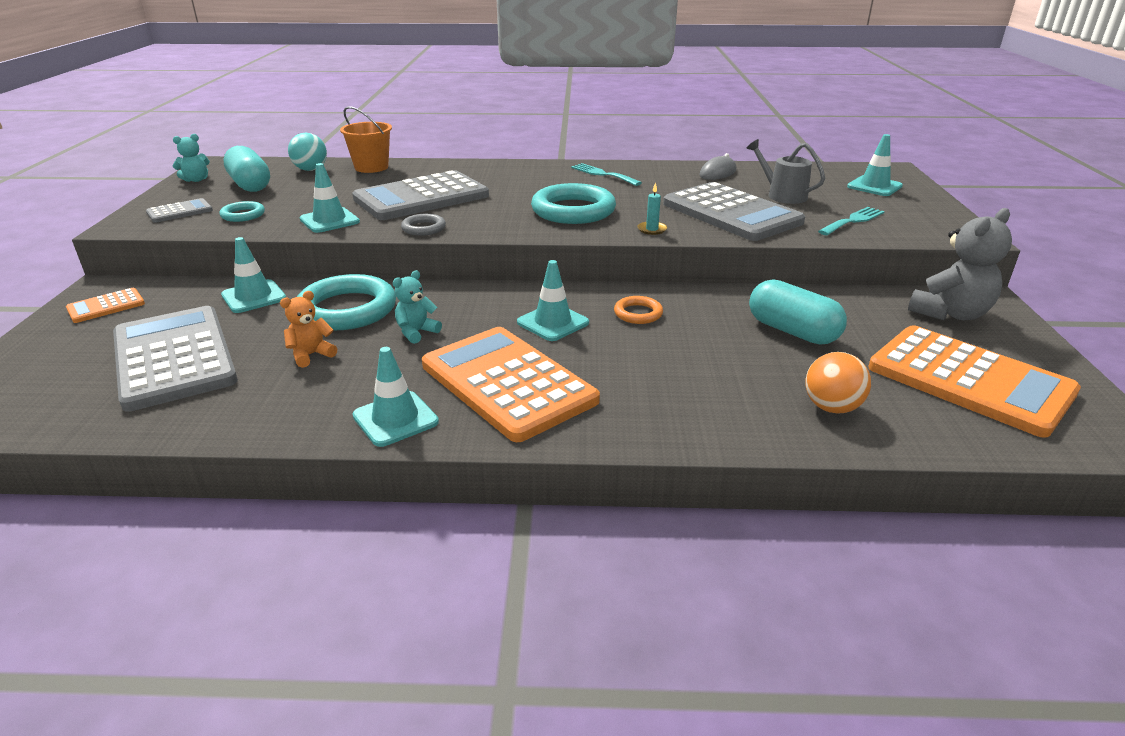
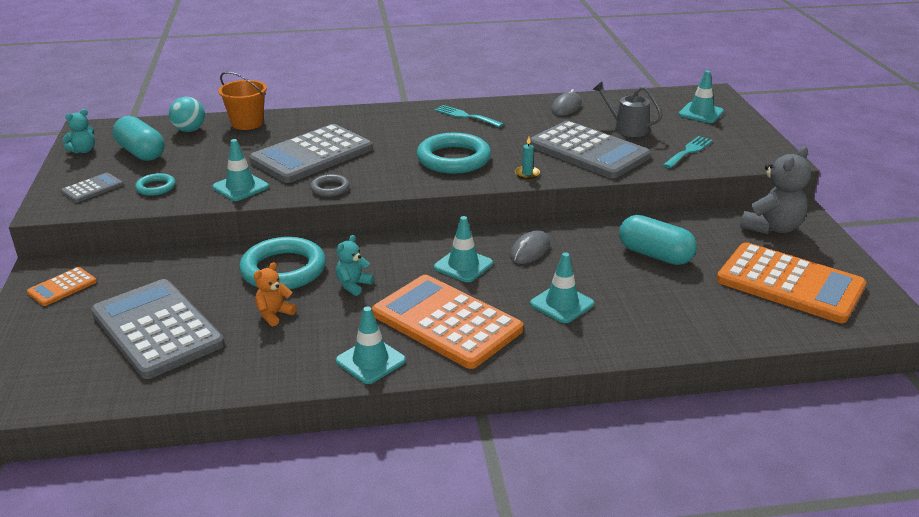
camera: 10 degrees left, 0 degrees up
(254, 297) = (193, 265): turquoise traffic cone -> turquoise traffic cone (562, 304)
(638, 313) = (530, 250): orange ring -> grey mouse
(831, 407) = (694, 316): orange ball -> none

